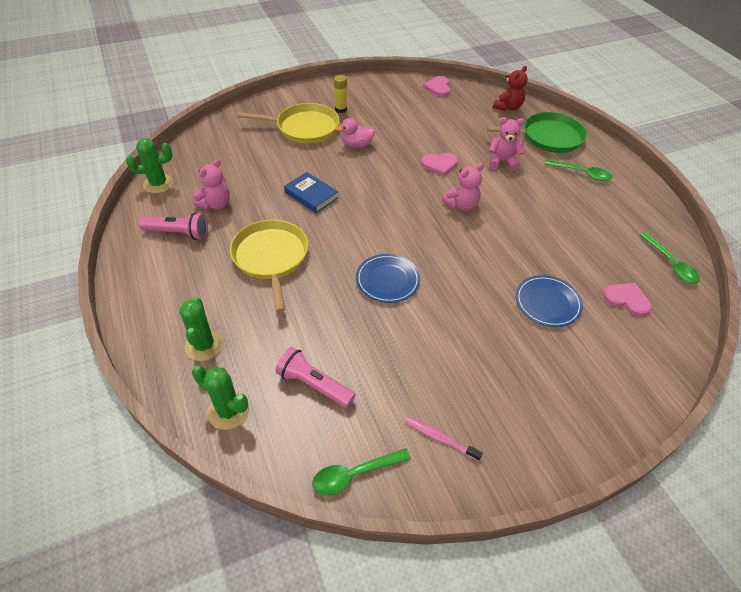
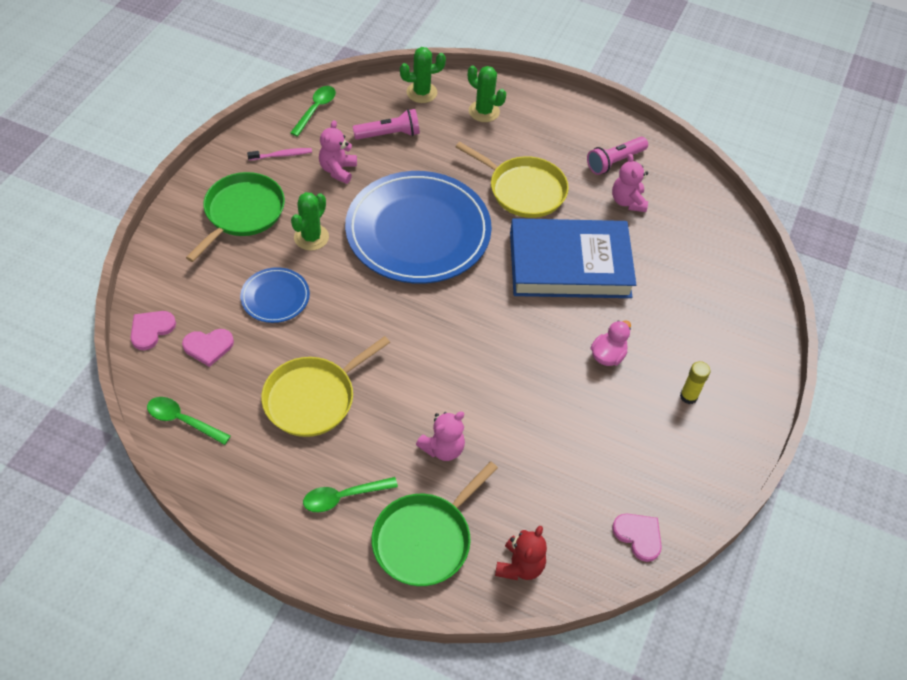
camera: 135 degrees right, 5 degrees up
(158, 184) = (697, 186): green cactus -> green cactus (311, 237)
(304, 127) = (684, 339): yellow pan -> yellow pan (313, 398)
(311, 195) = (569, 264): blue book -> blue book, size x2.22
(387, 280) = (418, 231): blue plate -> blue plate, size x2.24
(439, 164) = (501, 391): pink heart -> pink heart (151, 330)
(462, 205) = (430, 351): pink teddy bear -> pink teddy bear (338, 170)
(508, 107) = (520, 566): red teddy bear -> red teddy bear turned 150 degrees counterclockwise
(527, 398) = (242, 213): none -> green pan

